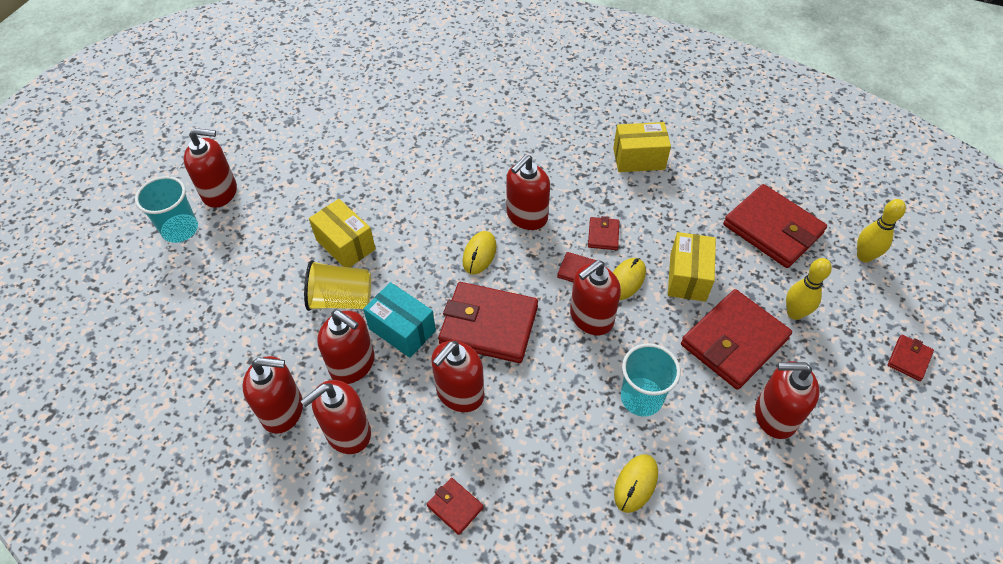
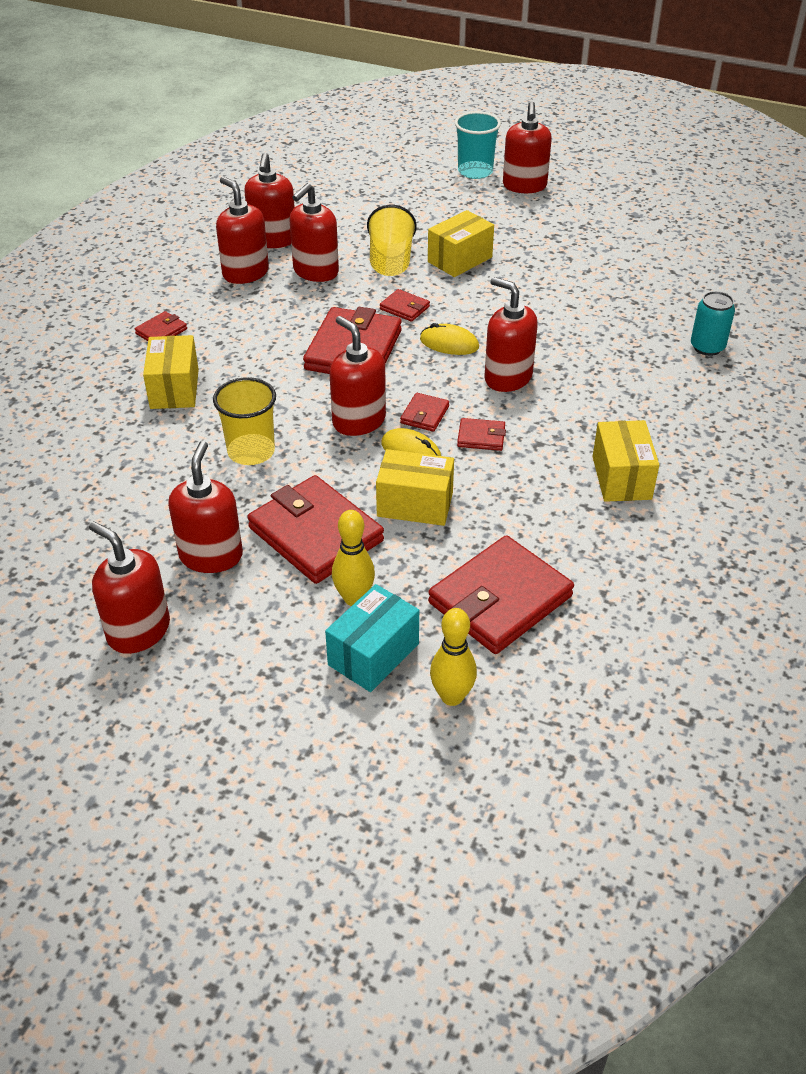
camera: 90 degrees right, 10 degrees down
(402, 329) = (352, 297): turquoise box -> turquoise box (373, 654)
(460, 393) = (275, 332): red soap dispenser -> red soap dispenser (138, 631)
(485, 100) = (707, 347): none -> turquoise can
(555, 478) = (174, 389): none -> yellow box
(636, 484) = (155, 440): yellow mouse -> none
(641, 398) = (251, 451): turquoise cup -> yellow cup
(909, 359) = (271, 706): red wallet -> red wallet (404, 308)

